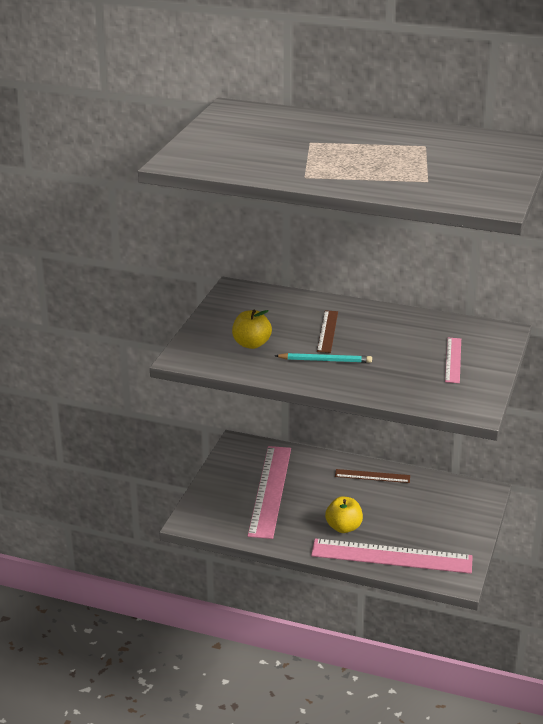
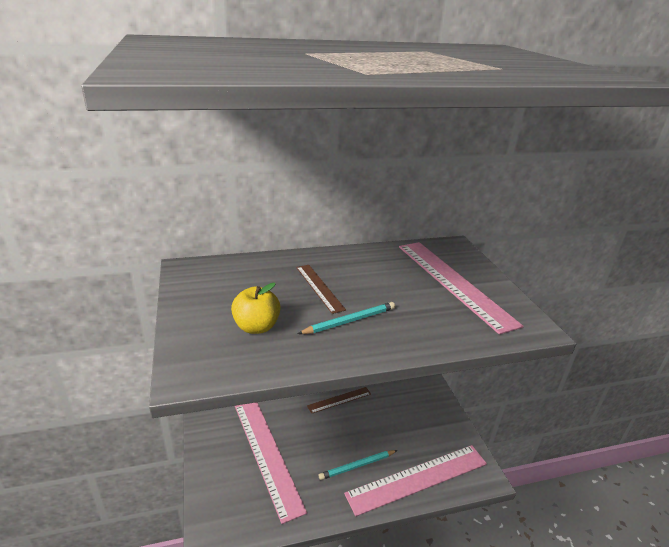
camera: 35 degrees left, 0 degrees up
(343, 527) = (357, 466): yellow apple -> turquoise pencil
(453, 360) = (453, 282): pink ruler -> pink ruler, size x1.95

